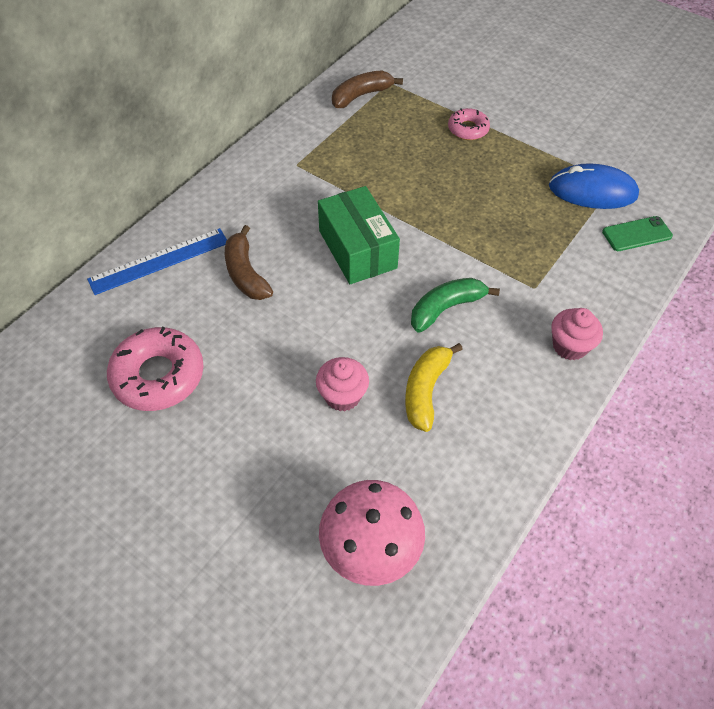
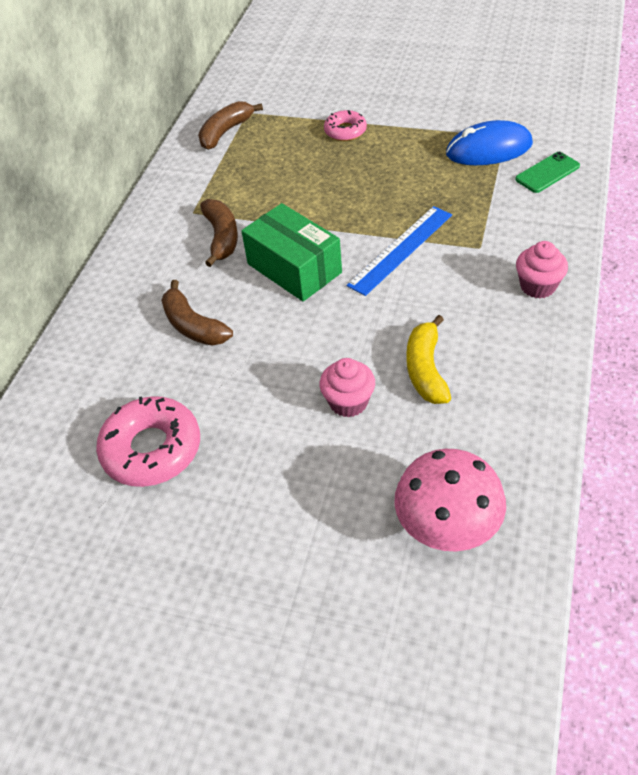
camera: 15 degrees left, 5 degrees down
(159, 261) = (97, 344): blue ruler -> blue ruler (401, 249)
(309, 197) = (222, 237): none -> brown banana
(446, 308) = (407, 292): green banana -> none

